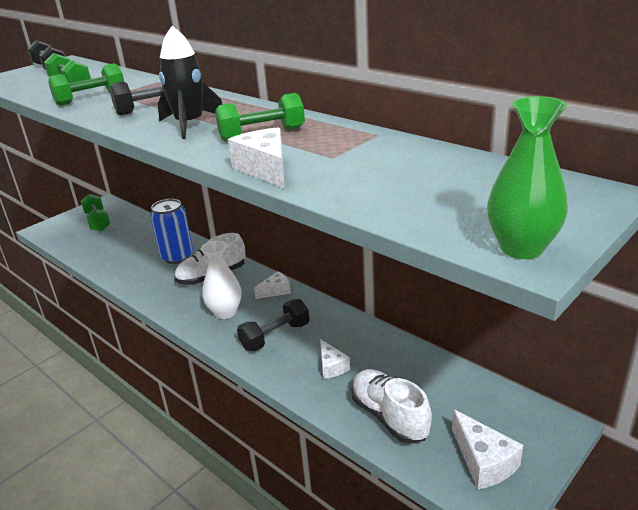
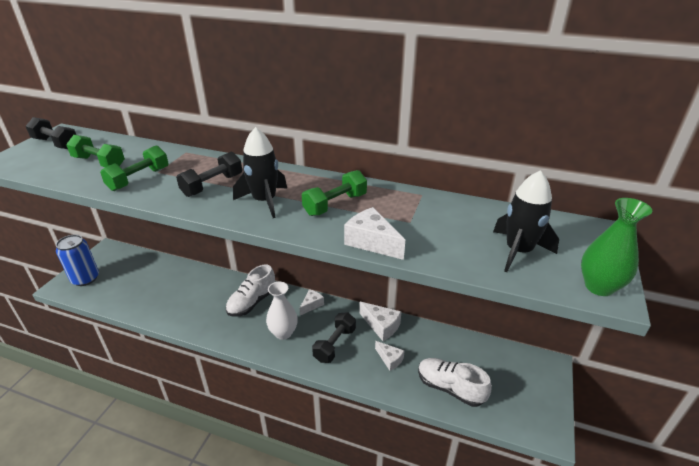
camera: 25 degrees left, 5 degrees up
(98, 222) = (113, 269): green dumbbell -> none
(177, 256) = (211, 290): blue can -> blue can (85, 279)
(443, 199) = (518, 251): none -> black rocket
(483, 461) = (523, 403): white cheese -> white cheese (381, 326)

